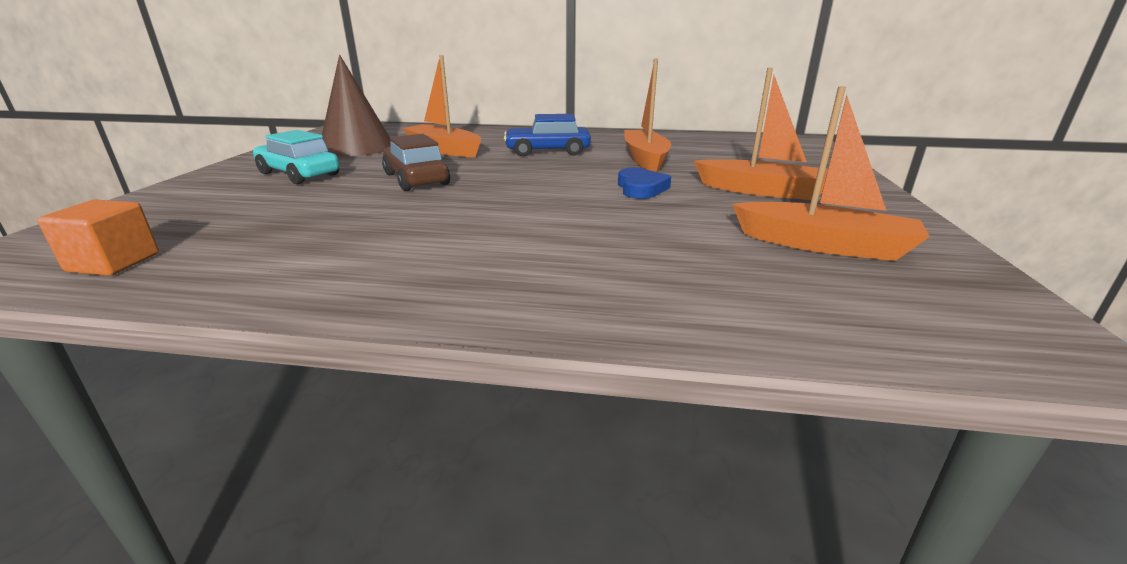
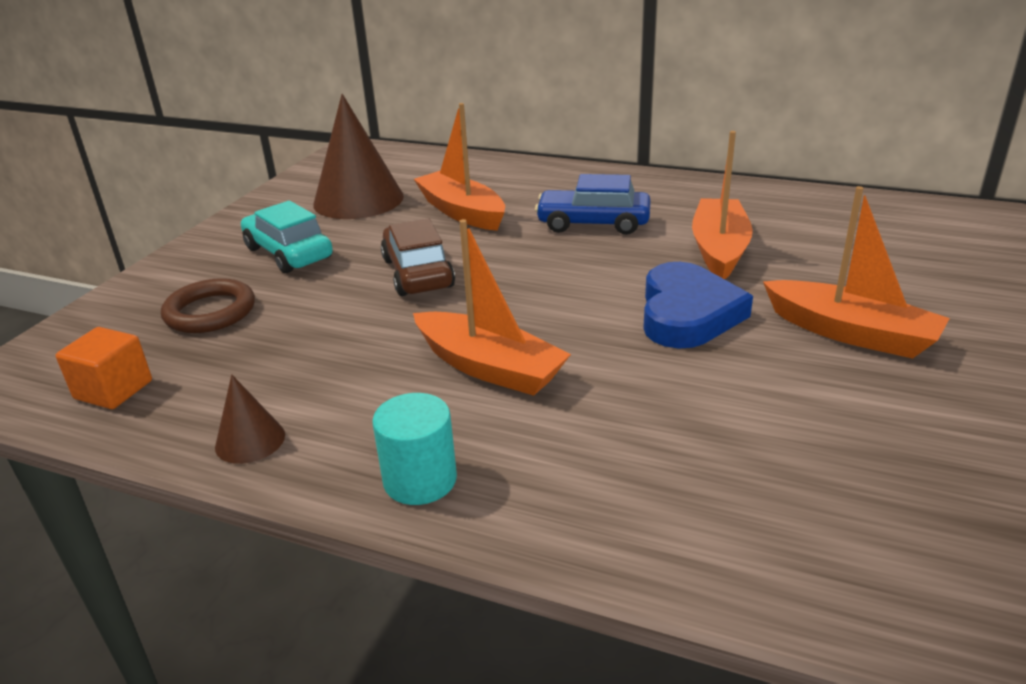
camera: 15 degrees right, 5 degrees up
(224, 208) = (210, 312): none -> brown ring
(269, 285) = (250, 440): none -> brown cone
(453, 297) = (420, 480): none -> turquoise cylinder
(641, 188) = (687, 314): blue heart -> blue heart, size x1.60
(824, 245) = (872, 447): orange boat -> orange boat (489, 367)

